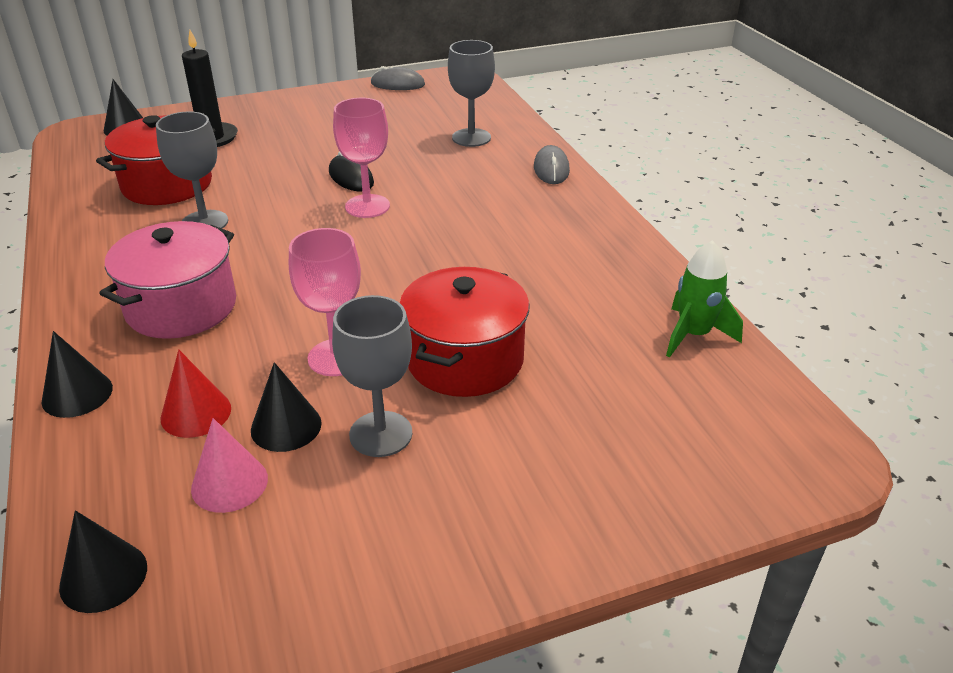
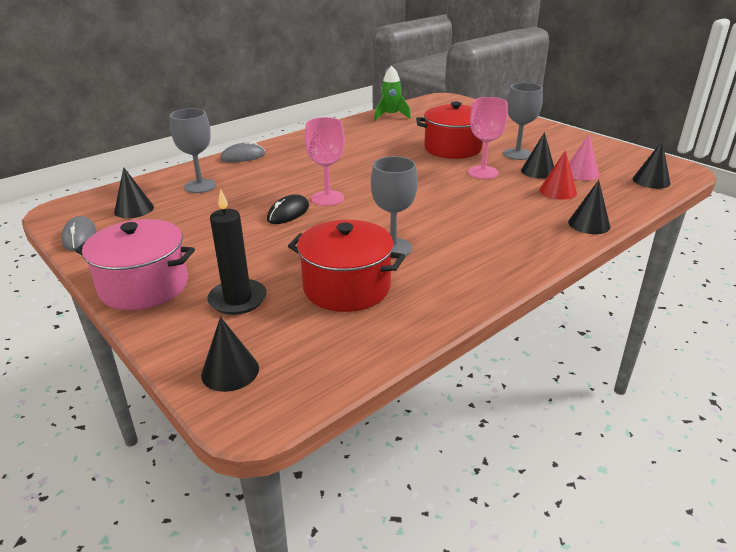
camera: 110 degrees left, 5 degrees down
(181, 307) = (491, 222): pink pot -> pink pot (144, 286)
(437, 105) = (134, 209): none -> black cone

